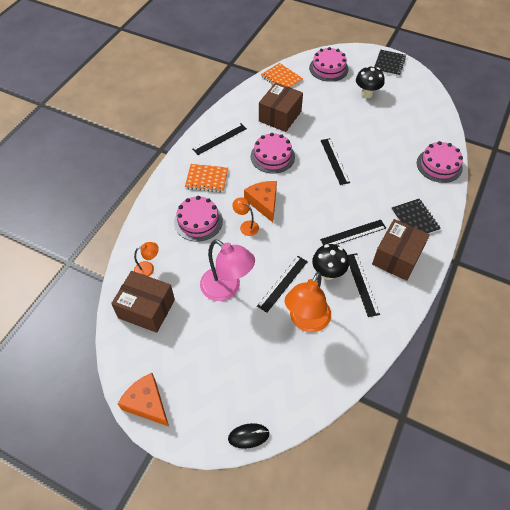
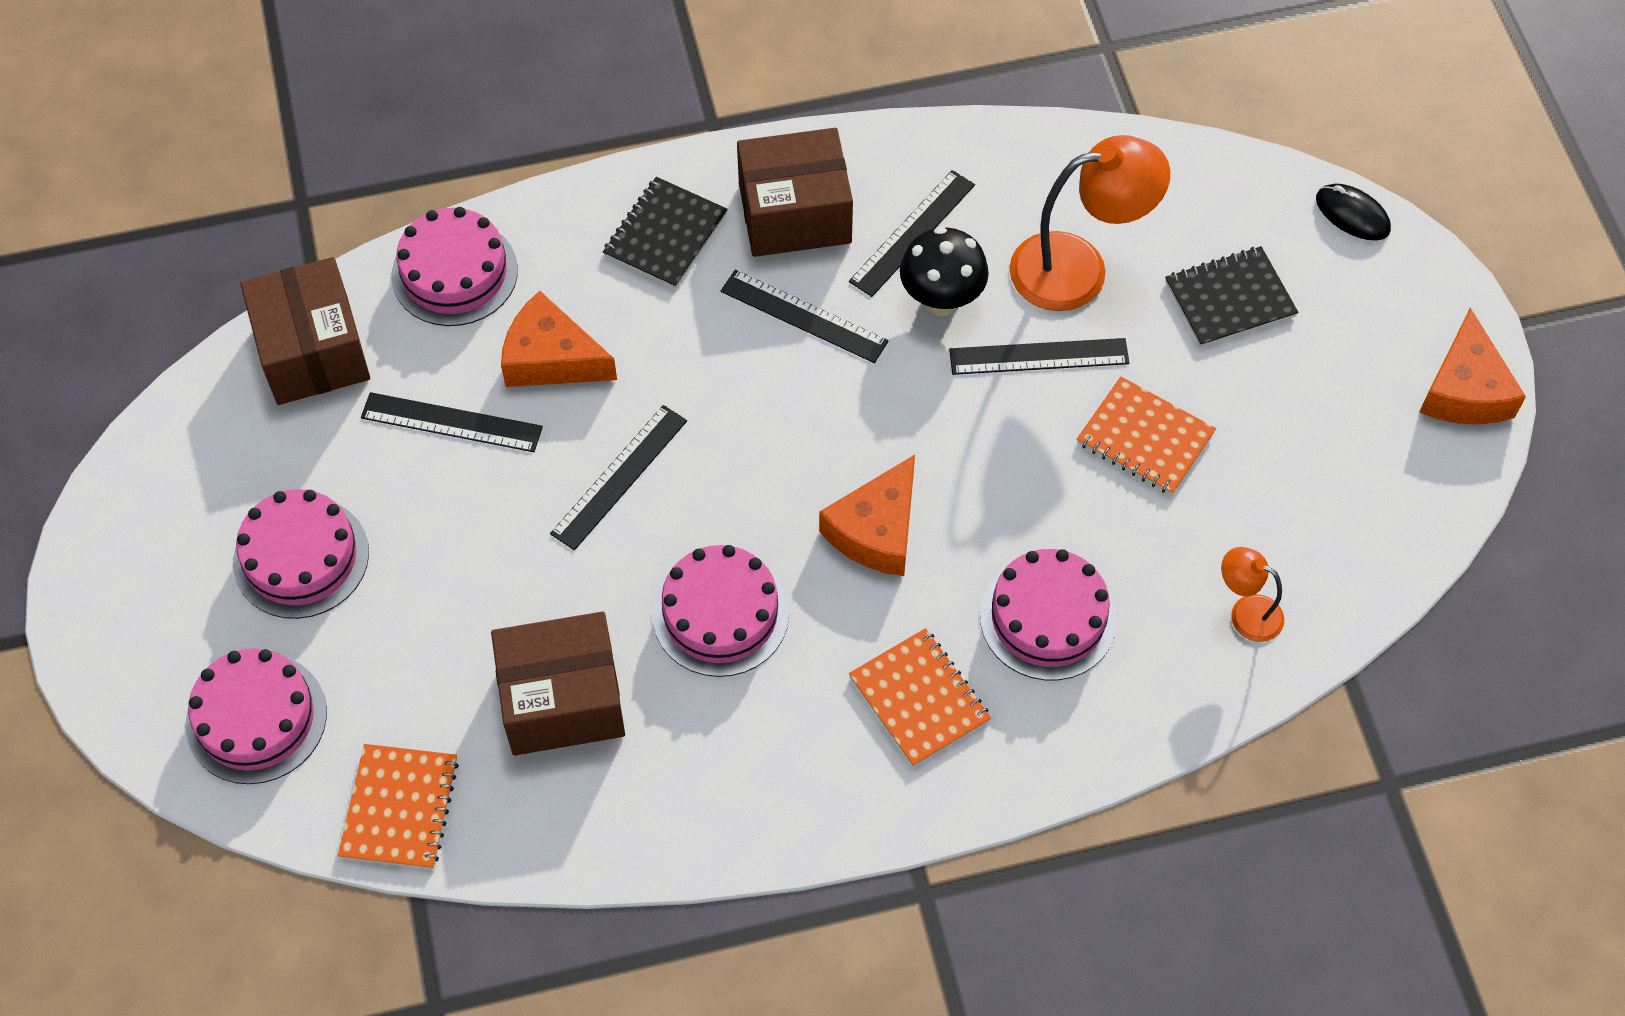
camera: 130 degrees left, 5 degrees up
(146, 309) = (1323, 538): brown box -> brown box (313, 351)
(219, 139) = (767, 778): black ruler -> black ruler (451, 422)
(227, 289) = (1145, 438): pink lamp -> orange notebook
(246, 226) = (969, 517): orange lamp -> none
(367, 94) = (301, 557): black mushroom -> pink cake
(389, 64) = (117, 581): black notebook -> black notebook (1229, 299)
(389, 169) = (551, 358): none -> orange cheese

